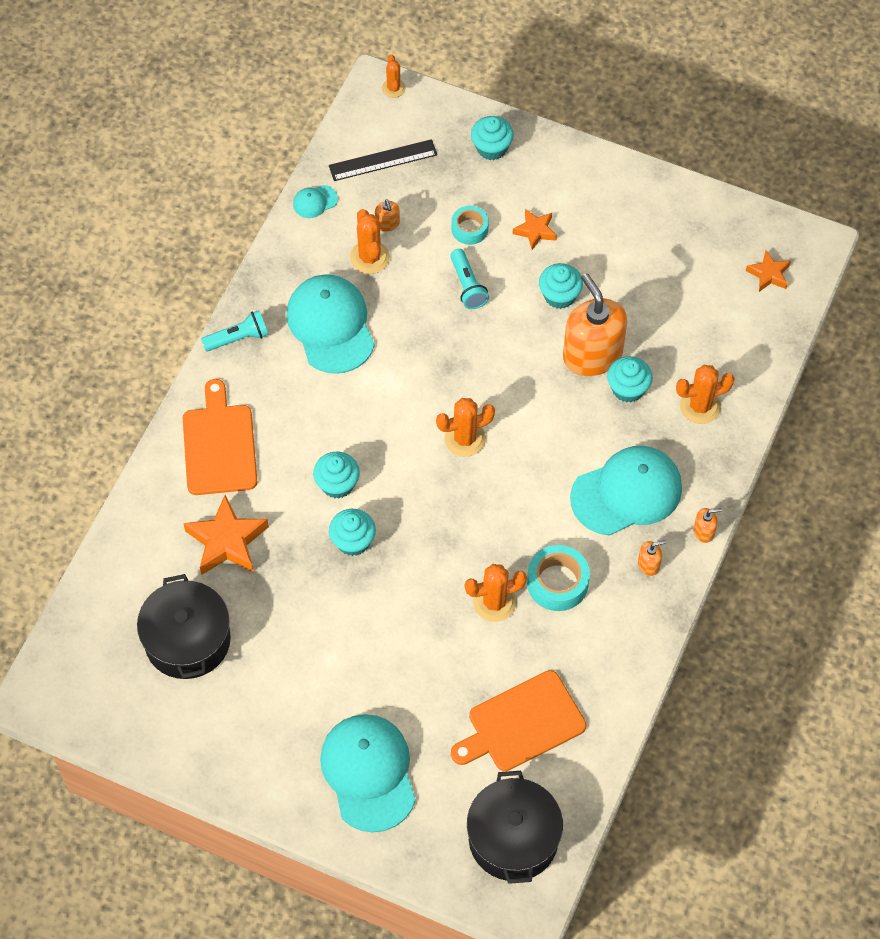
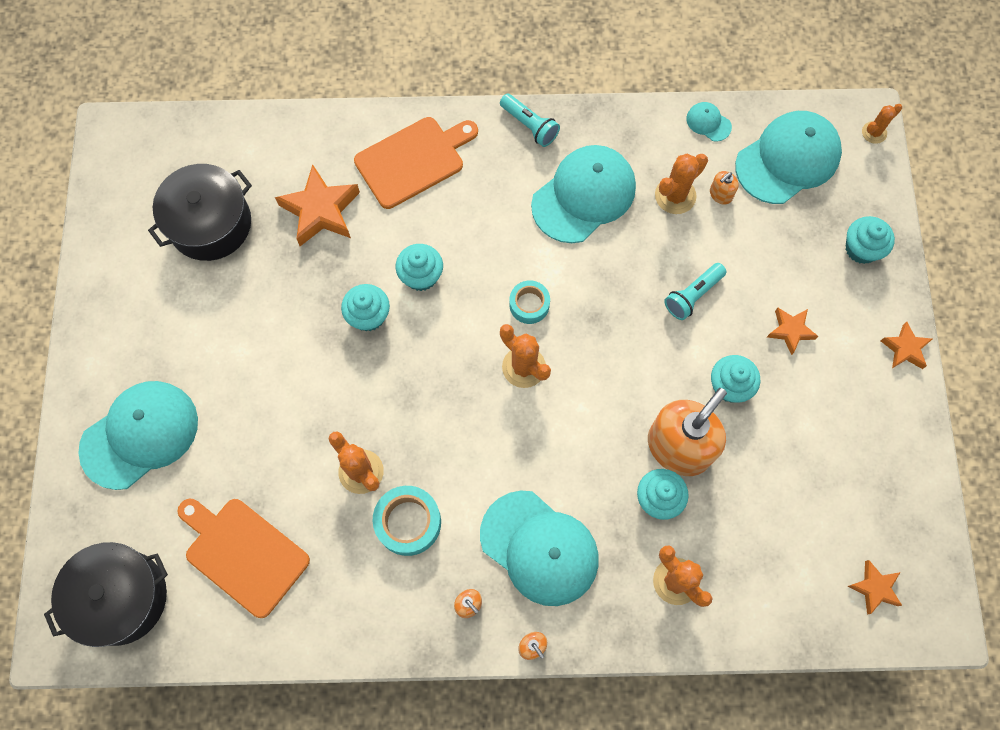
camera: 65 degrees right, 10 degrees up
(383, 160) = (788, 159): black ruler -> turquoise cap
(469, 229) = (757, 269): turquoise tape -> turquoise tape (529, 305)
(591, 160) = (905, 349): none -> orange star

